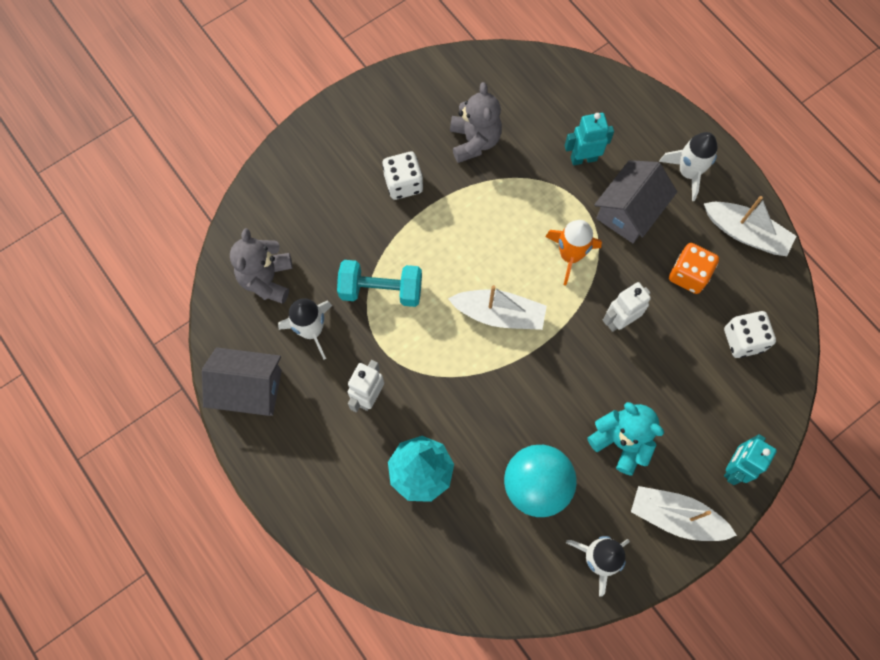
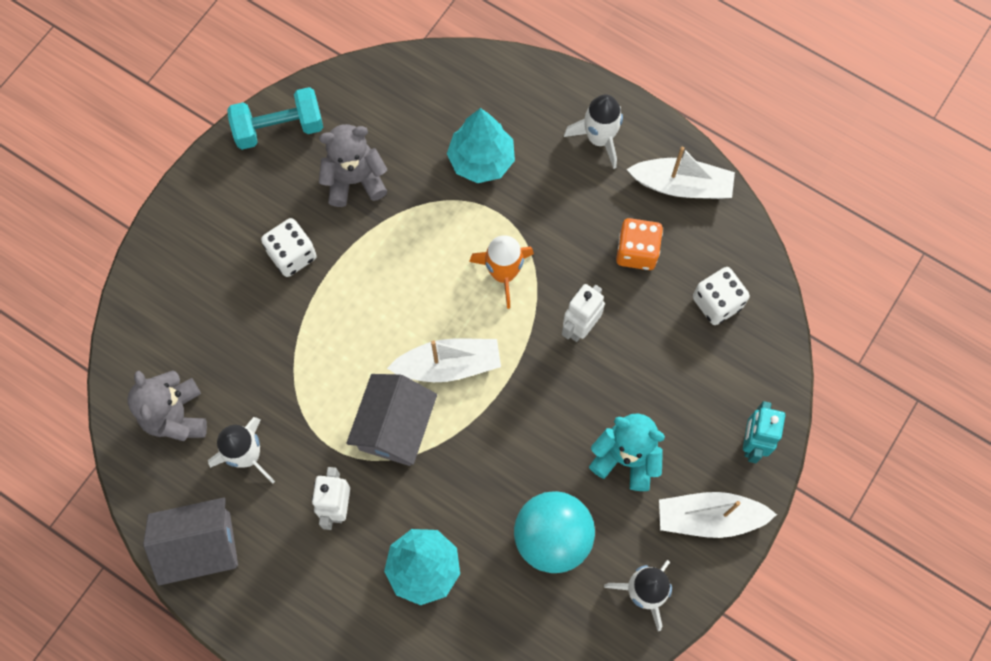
camera: 20 degrees left, 0 degrees up
(381, 290) = (309, 383): turquoise dumbbell -> turquoise dumbbell (279, 128)
(474, 141) = (354, 180): grey teddy bear -> grey teddy bear turned 75 degrees counterclockwise
(583, 158) = (481, 160): turquoise robot -> turquoise tree
(629, 211) = (550, 203): grey house -> grey house (395, 427)

